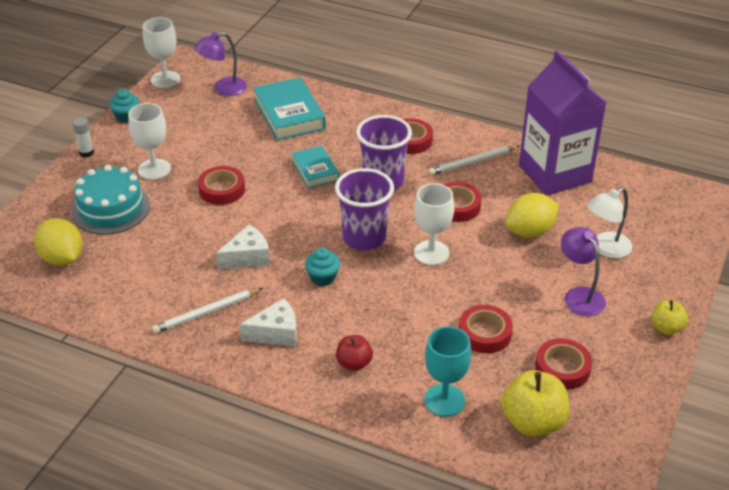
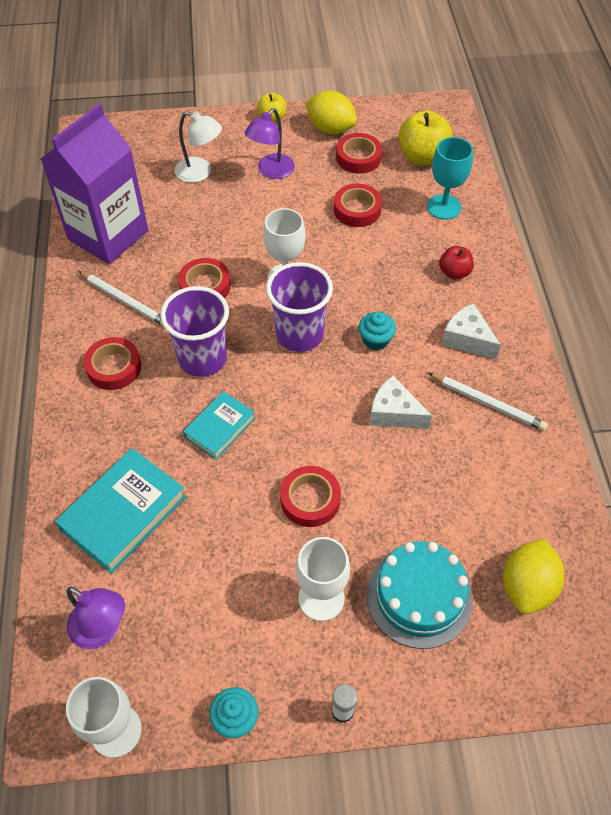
camera: 120 degrees left, 15 degrees up
(530, 231) = (209, 224): yellow lemon -> yellow lemon (330, 129)

